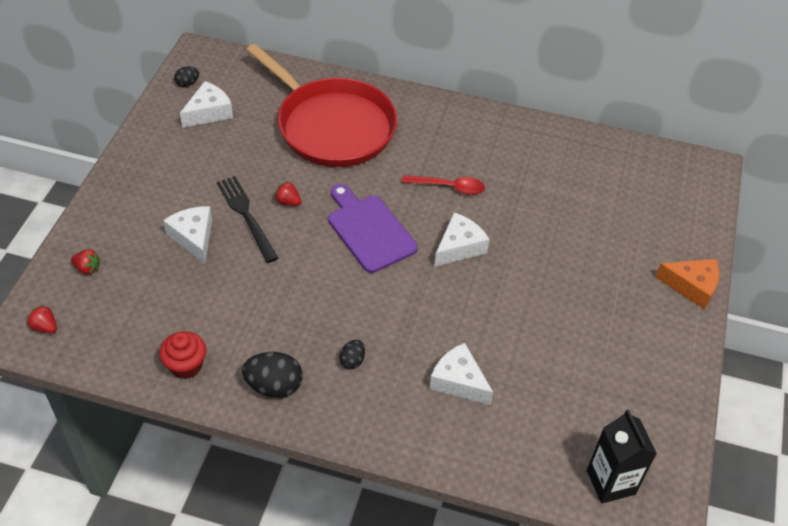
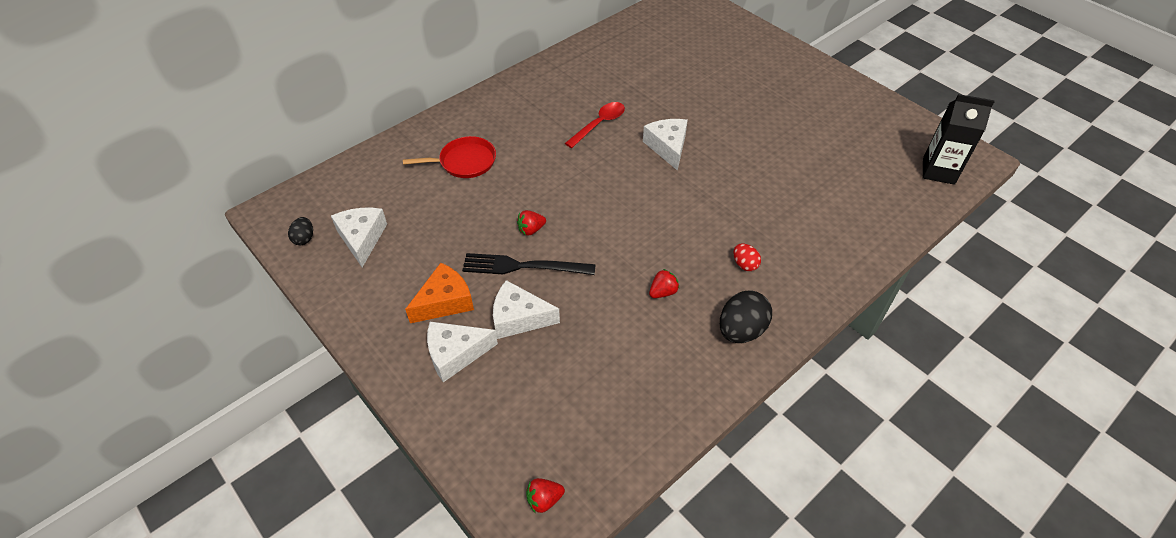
camera: 55 degrees left, 0 degrees up
(87, 268) = (490, 427): red strawberry -> red strawberry (663, 292)
(186, 365) = (677, 389): red cupcake -> none
(331, 126) = (464, 162): red pan -> red pan, size x0.45
(352, 361) = (744, 264): black egg -> red egg
(369, 230) = (608, 191): purple cutting board -> none
(458, 381) = (804, 209): white cheese -> white cheese (455, 354)
(691, 286) = (789, 53): orange cheese -> orange cheese (445, 301)

